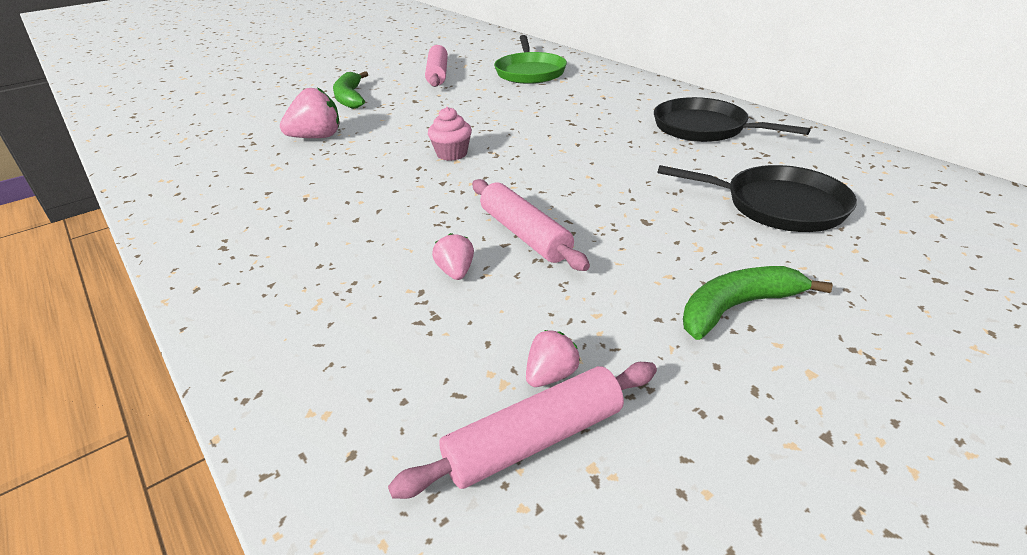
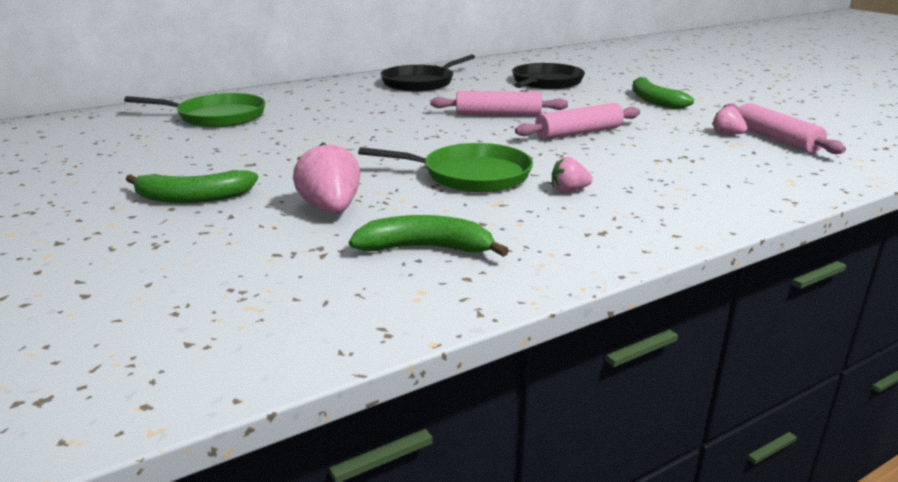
camera: 85 degrees left, 10 degrees down
(233, 175) = (425, 248): none -> green banana
(379, 180) = (471, 175): none -> green pan
(438, 74) = (160, 153): pink rolling pin -> pink rolling pin (498, 114)
(452, 154) = (424, 149): pink cupcake -> none
(456, 272) = (631, 150): pink strawberry -> pink strawberry (569, 190)

